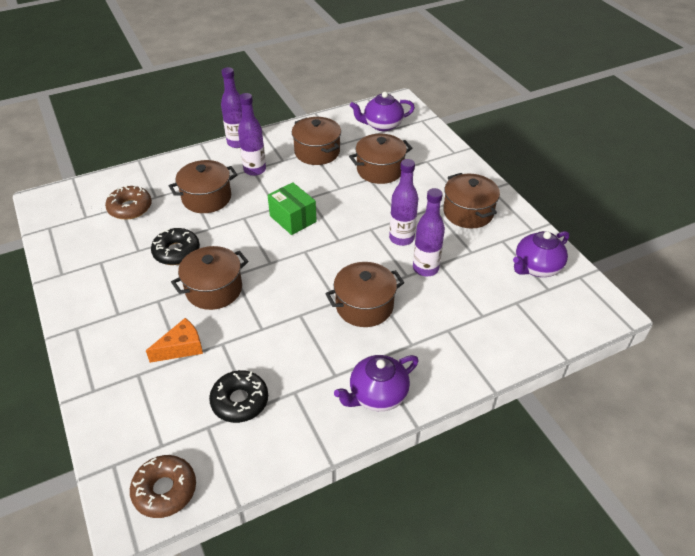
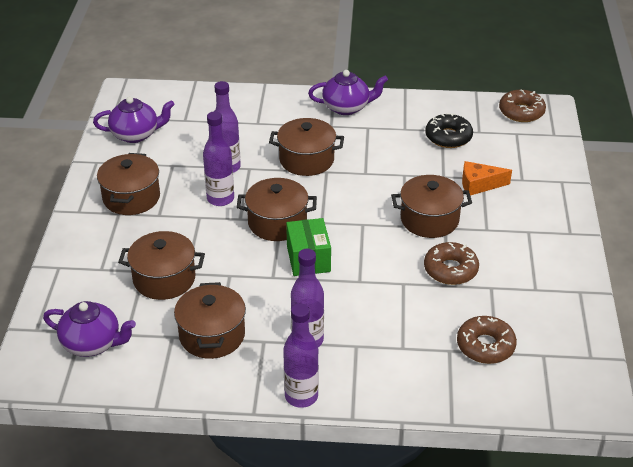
camera: 150 degrees left, 5 degrees down
(176, 252) = (450, 270): black donut -> brown donut
(206, 198) = (388, 323): brown pot -> brown pot (277, 223)

